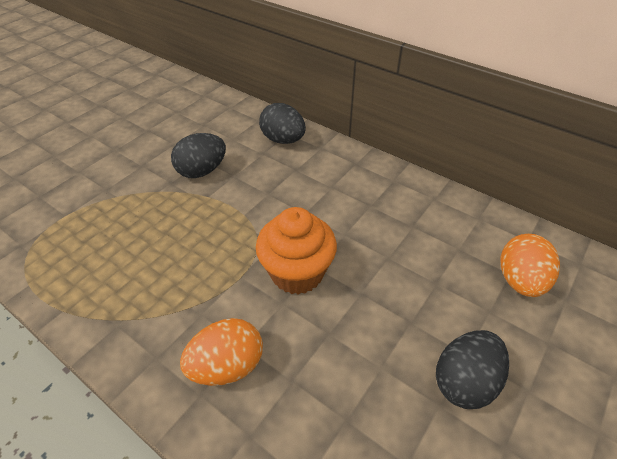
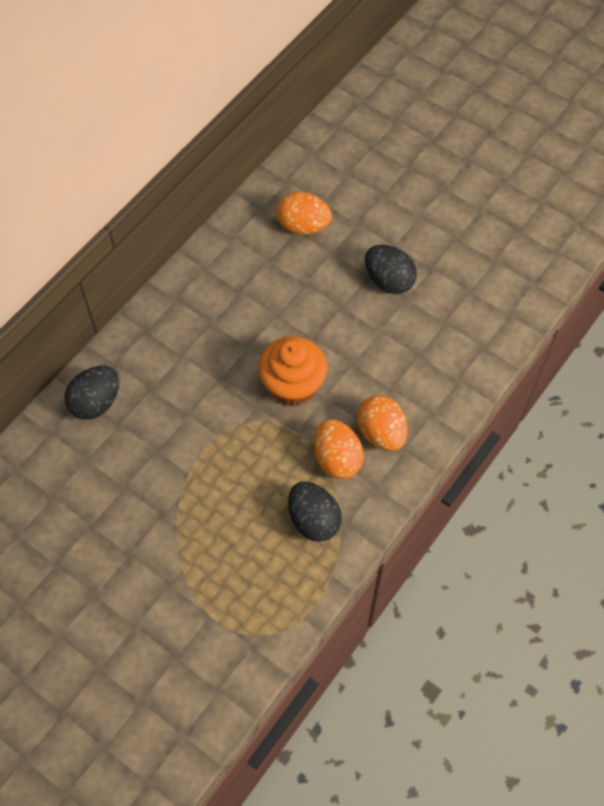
camera: 90 degrees left, 15 degrees up
(200, 316) = (337, 459): none -> orange egg
(202, 171) = (146, 484): black egg -> black egg (313, 520)

